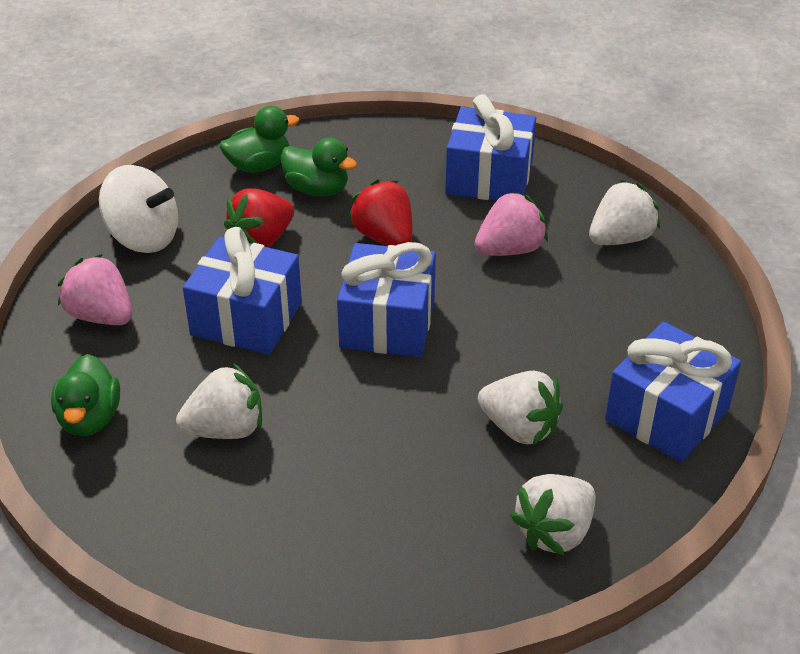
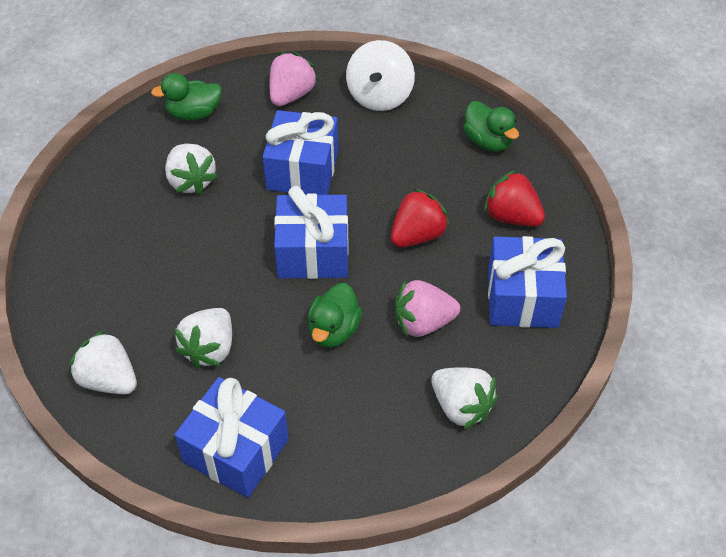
camera: 80 degrees right, 10 degrees up
(262, 240) = (394, 161): red strawberry -> red strawberry (512, 216)
(317, 189) = (468, 183): green duck -> green duck (333, 330)
(509, 249) = (423, 323): pink strawberry -> pink strawberry turned 120 degrees clockwise

